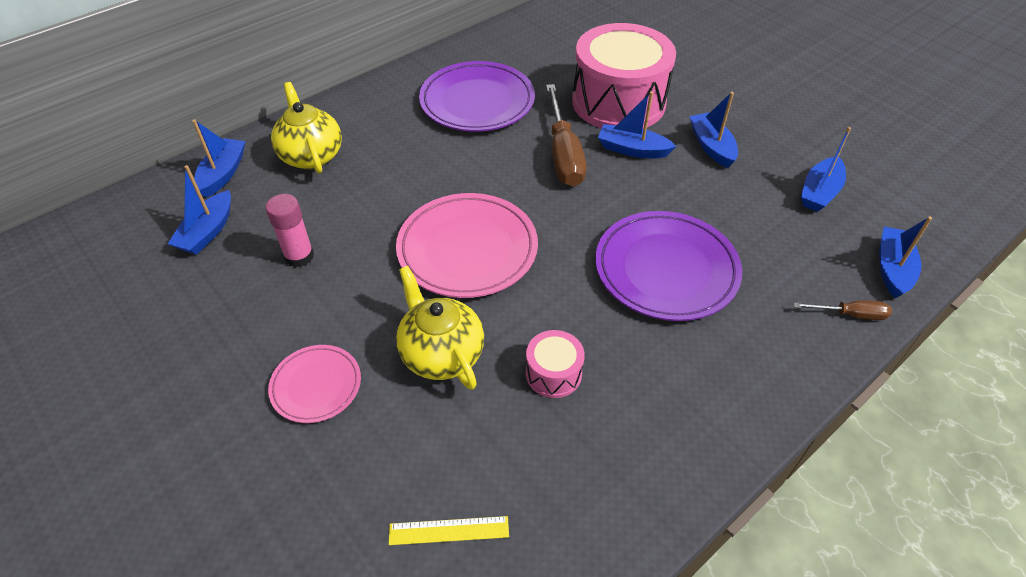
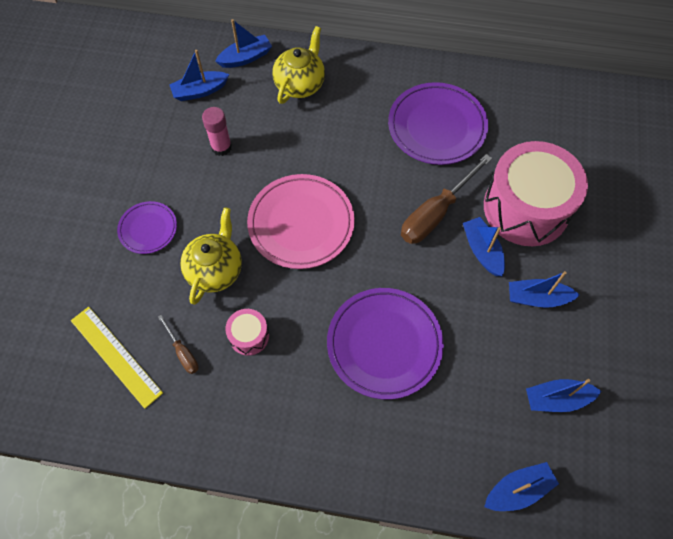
camera: 50 degrees right, 15 degrees up
(316, 386) = (148, 229): pink plate -> purple plate
(449, 530) = (116, 356): yellow ruler -> yellow ruler, size x1.71
(711, 146) = (537, 298): blue boat -> blue boat turned 120 degrees counterclockwise
(850, 314) = (444, 482): brown screwdriver -> brown screwdriver (182, 352)

